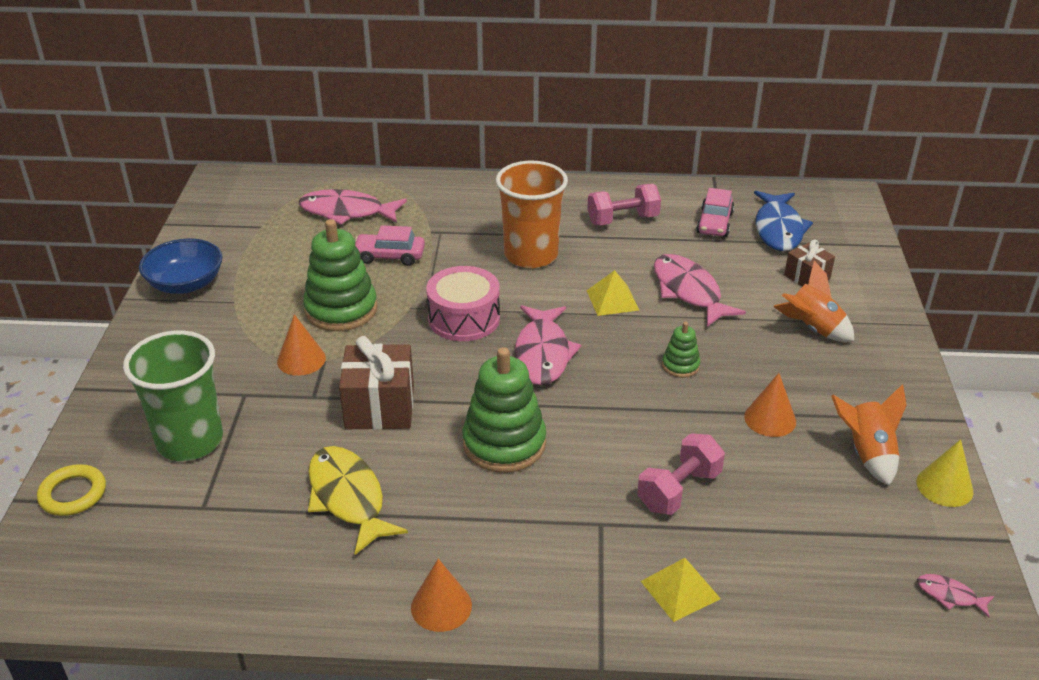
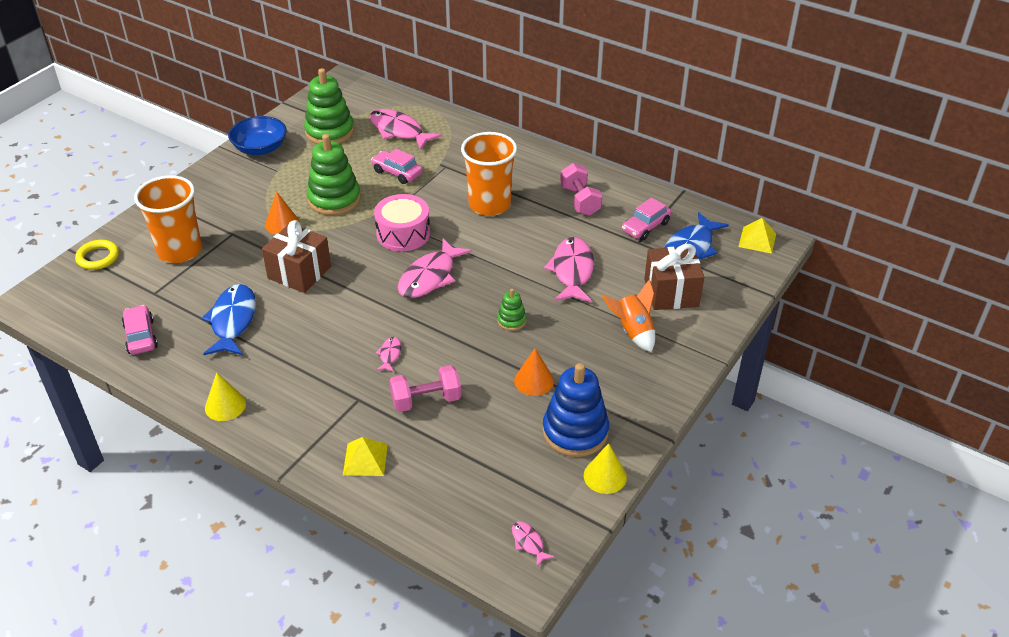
camera: 30 degrees right, 5 degrees up
(190, 441) = (180, 251): green cup -> orange cup
(236, 570) = (140, 336): none -> pink car
(348, 498) = (233, 321): yellow fish -> blue fish
(441, 606) = (225, 405): orange cone -> yellow cone
(504, 444) = (350, 326): green stacking toy -> green stacking toy (329, 132)
(585, 457) = (390, 354): none -> pink fish
(612, 300) = (513, 257): yellow pyramid -> yellow pyramid (757, 240)
(622, 220) = (580, 201): pink dumbbell -> pink dumbbell turned 60 degrees clockwise
(807, 277) = (671, 293): brown gift -> brown gift, size x1.72
(867, 454) = (575, 432): orange rocket -> blue stacking toy

